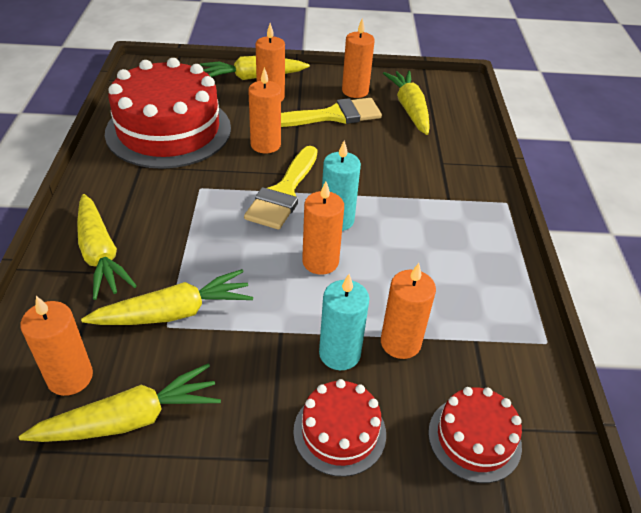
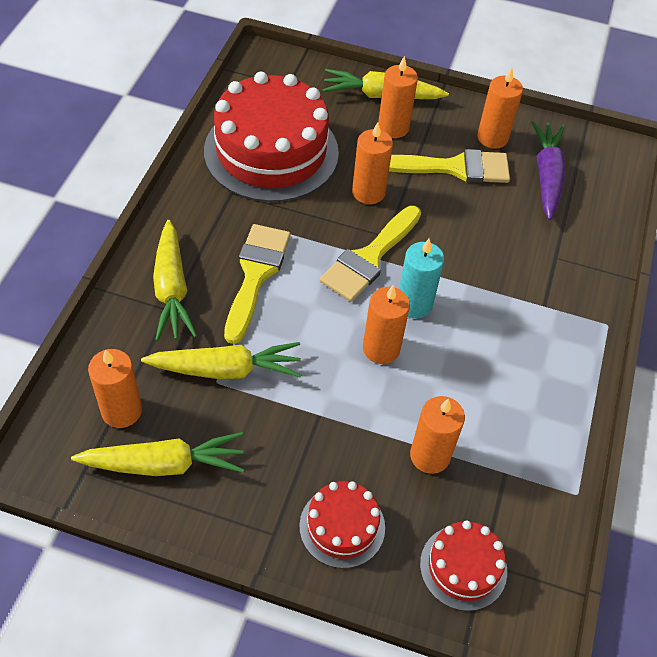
camera: 15 degrees right, 10 degrees up
(181, 226) = (255, 275): none -> yellow brush
(339, 353) = (367, 451): turquoise candle -> none
(409, 109) = (547, 176): yellow carrot -> purple carrot

